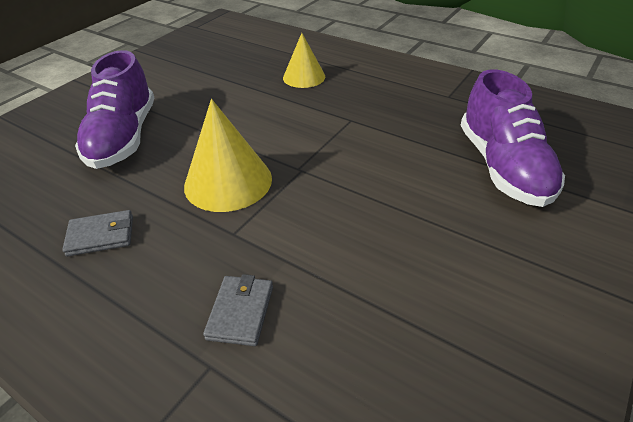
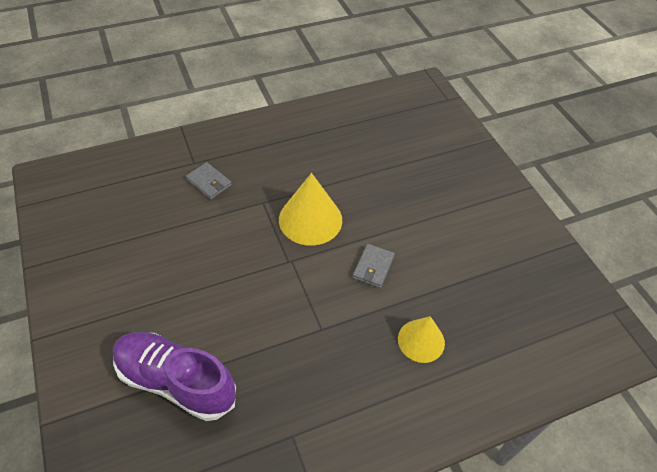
camera: 120 degrees right, 10 degrees up
(101, 235) = (312, 153): grey wallet -> grey wallet (373, 267)
(123, 137) = (409, 189): purple shoe -> none

